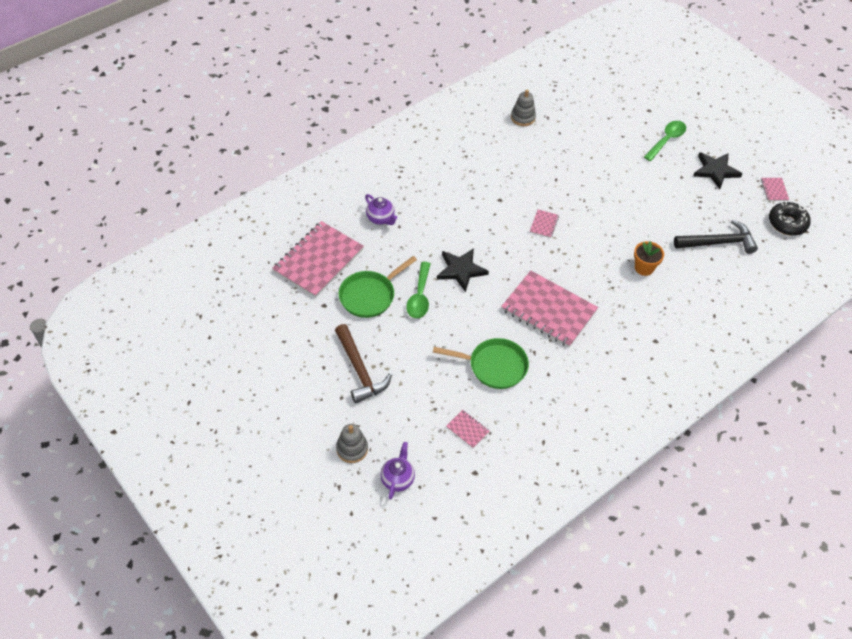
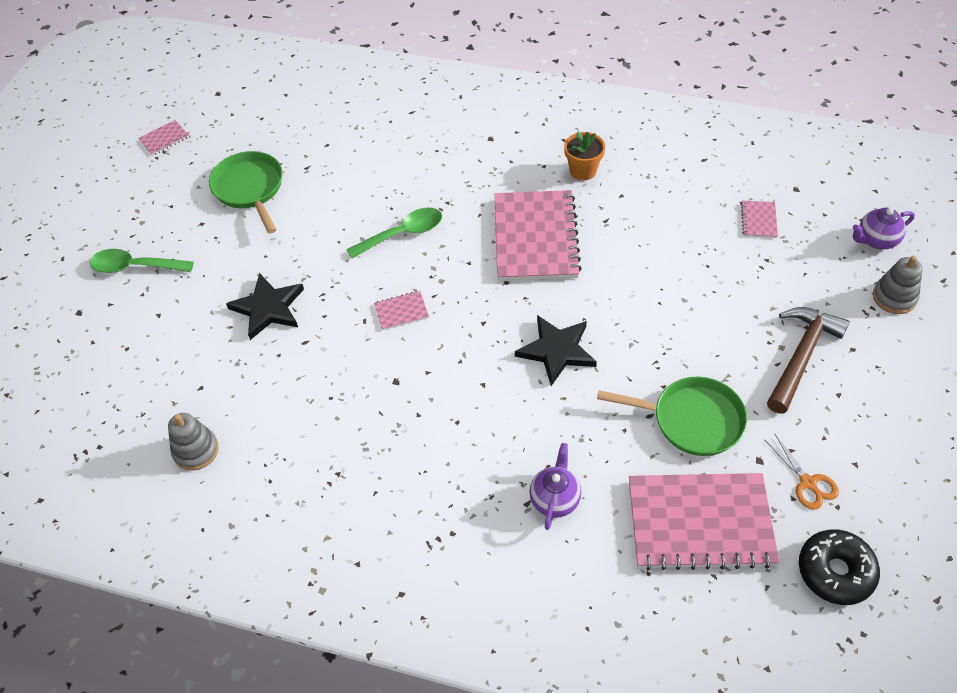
camera: 120 degrees left, 0 degrees up
(294, 314) = (808, 483): none -> orange scissors
(419, 297) = (639, 366): green spoon -> green spoon (403, 234)
(494, 366) = (660, 242): green pan -> green pan (250, 189)
(644, 268) = (392, 190): orange flower pot -> orange flower pot (583, 171)
(715, 171) = (166, 198): black star -> black star (268, 308)
(718, 242) = (295, 149): black hammer -> none
(787, 223) = (216, 110): black donut -> black donut (835, 571)

